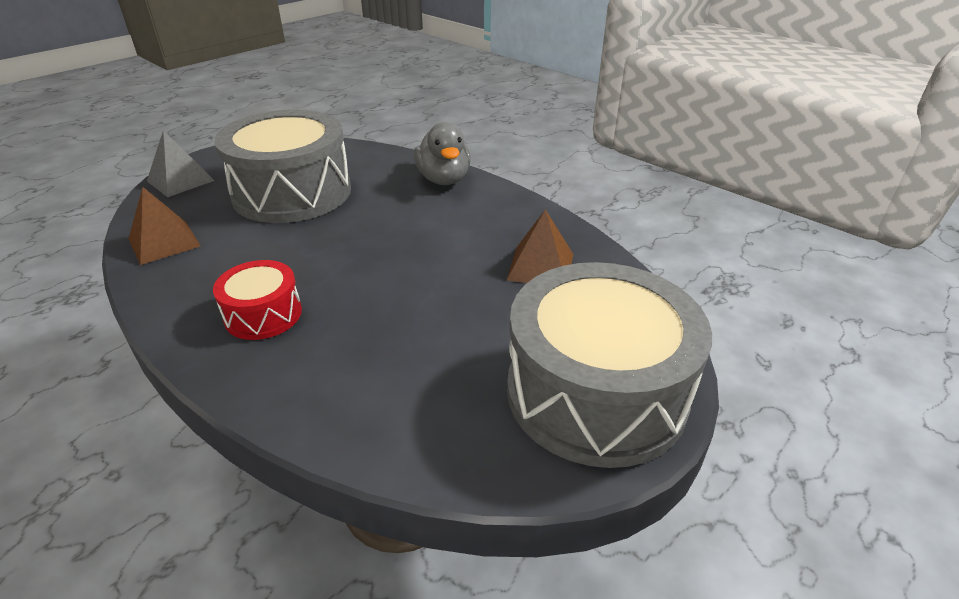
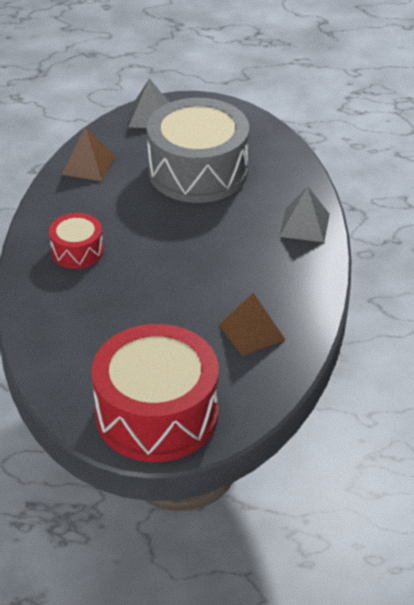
camera: 50 degrees right, 5 degrees up
(444, 179) = (304, 225): grey duck -> grey pyramid
(596, 393) = (157, 414): grey drum -> red drum

